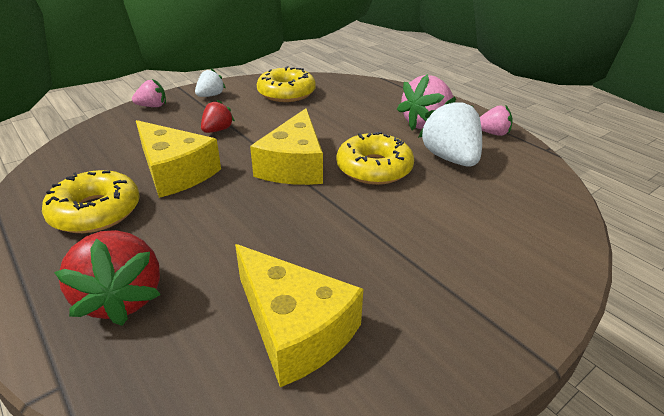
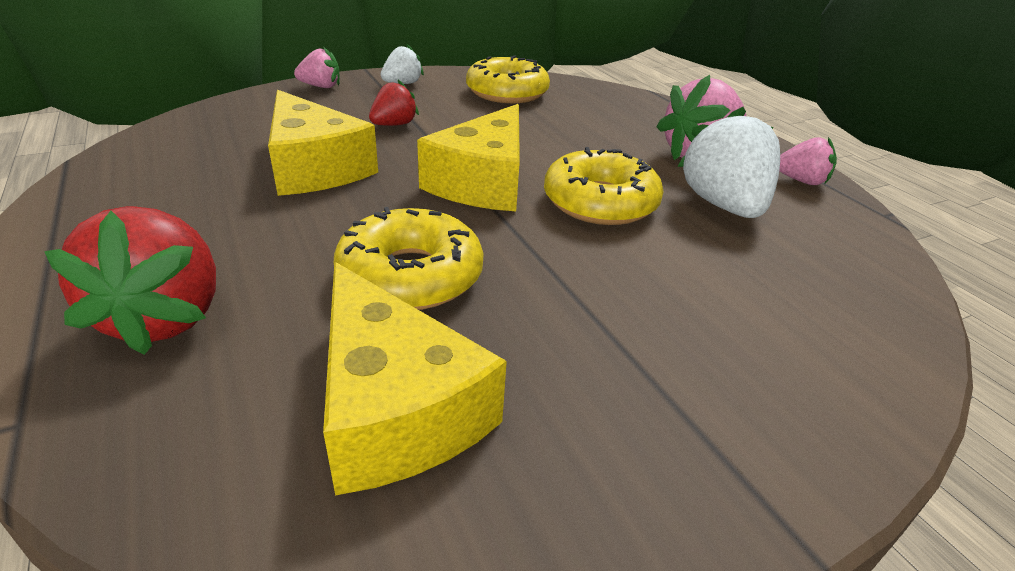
camera: 10 degrees right, 0 degrees up
(96, 212) = (186, 200): yellow donut -> yellow donut (410, 275)

